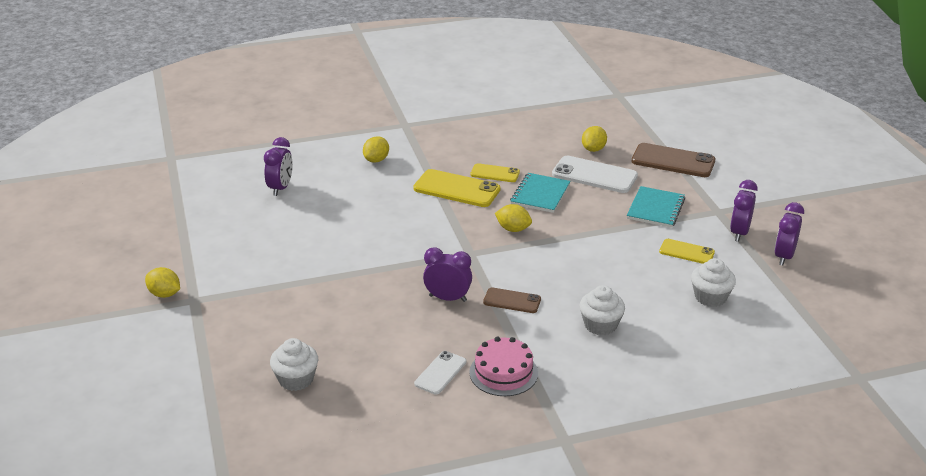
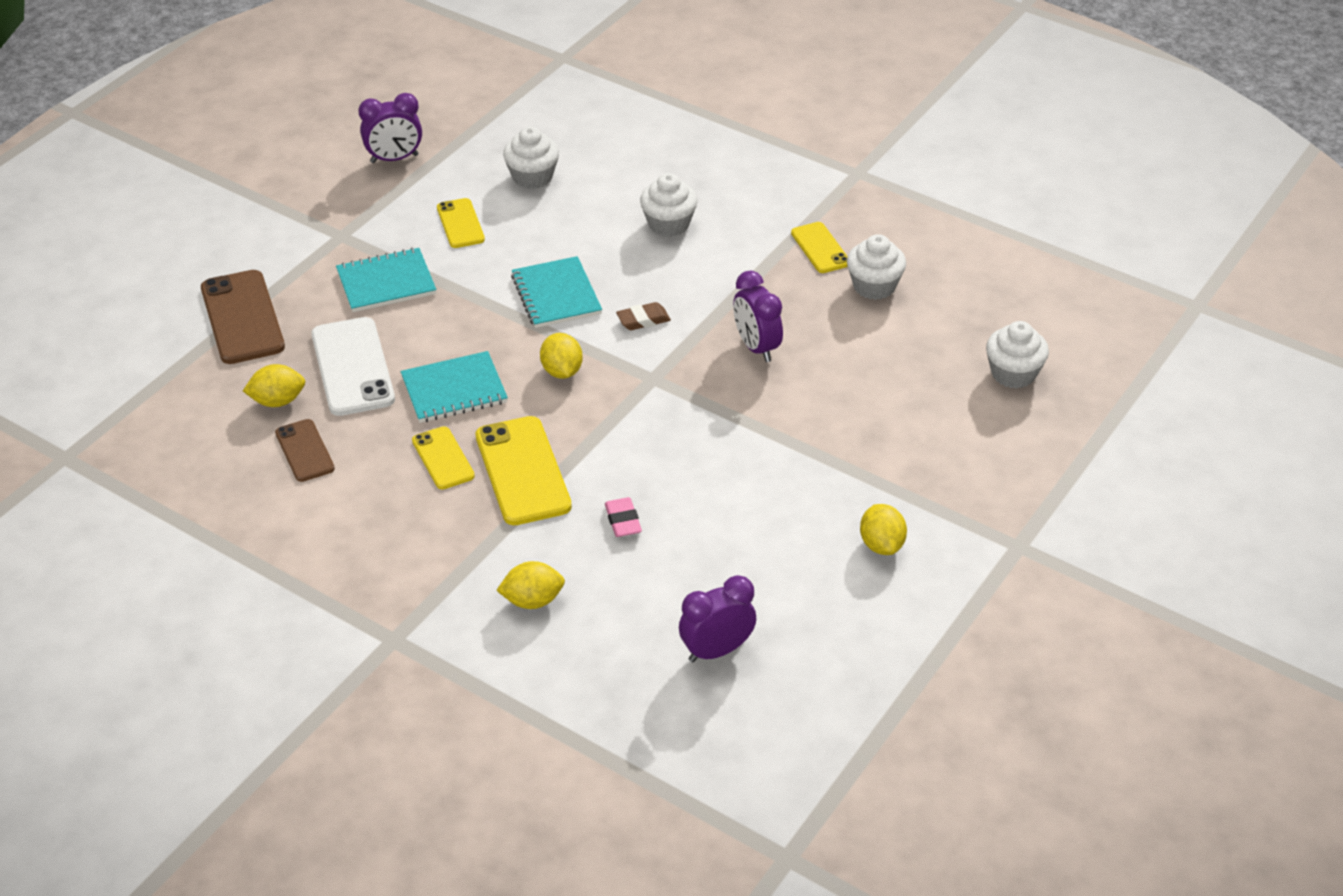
camera: 130 degrees left, 10 degrees up
(164, 294) = (1044, 580): yellow lemon -> yellow lemon (881, 544)
(386, 200) = (623, 521): none -> pink eraser
(440, 373) = (874, 286): white phone -> white cupcake
(503, 372) = (820, 248): pink cake -> yellow phone
(512, 301) = (702, 300): brown phone -> brown phone (305, 451)
(521, 272) = (643, 320): none -> brown eraser
(579, 255) = (556, 295): none -> turquoise notebook
(739, 233) = (375, 203): purple clock -> none

